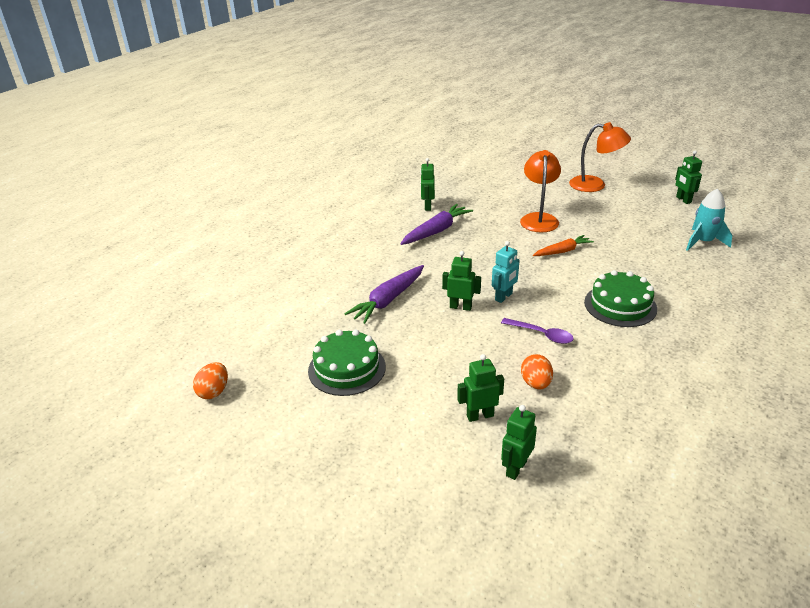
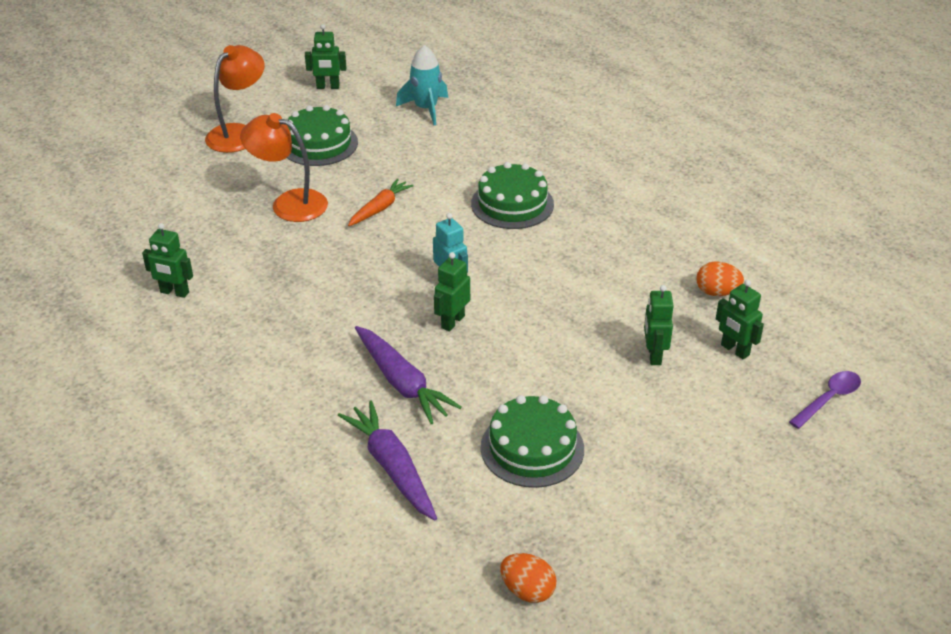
camera: 75 degrees left, 5 degrees up
(436, 231) = (254, 300): purple carrot -> purple carrot (392, 467)
(536, 383) = (618, 302): orange egg -> orange egg (717, 292)
(541, 334) = (537, 274): purple spoon -> purple spoon (829, 399)
(562, 251) = (380, 208): orange carrot -> orange carrot turned 45 degrees clockwise
(613, 213) = (319, 144): none -> green cake

